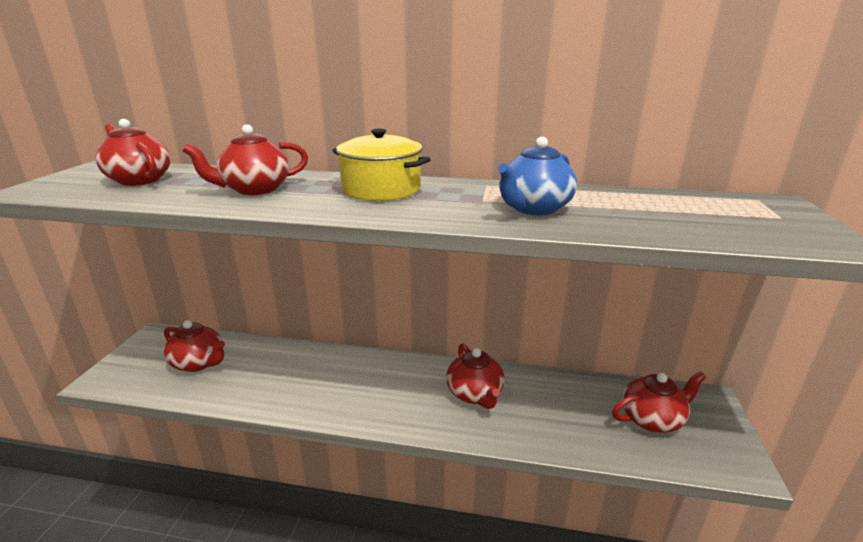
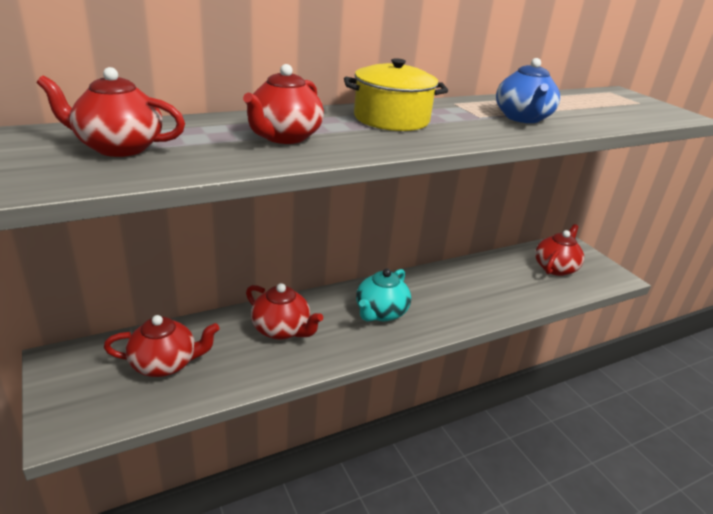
camera: 40 degrees left, 5 degrees up
(392, 389) = (380, 312): none -> turquoise teapot
(475, 394) = (442, 293): red teapot -> red teapot (281, 329)

